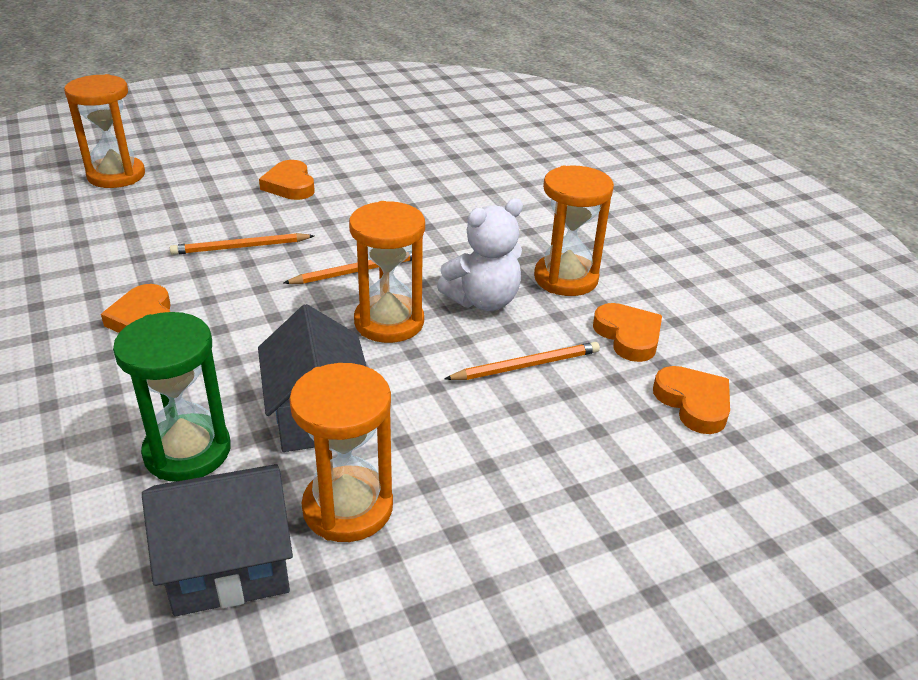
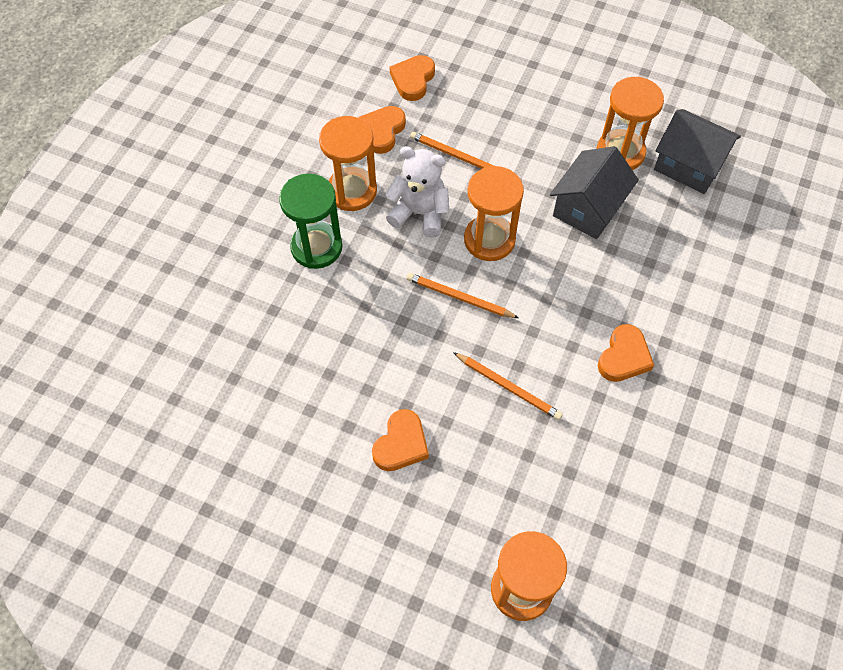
camera: 130 degrees left, 25 degrees up
(187, 451) = (666, 235): green hourglass -> green hourglass (316, 247)

